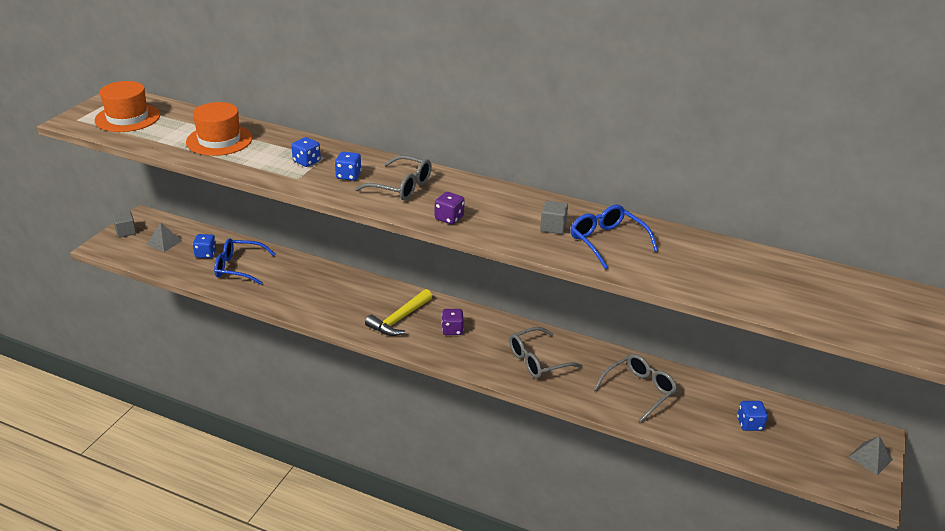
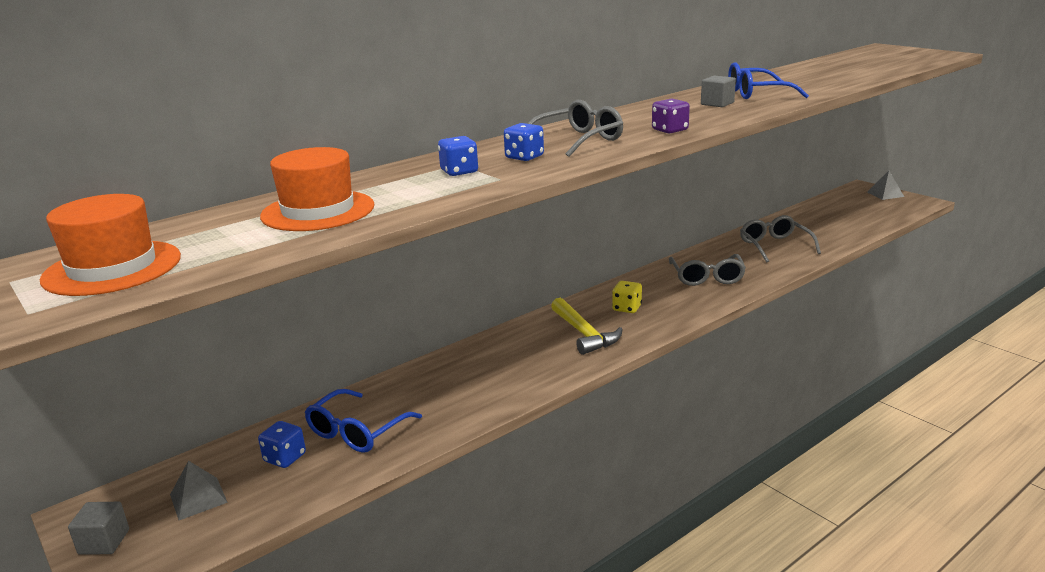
camera: 60 degrees left, 10 degrees down
(452, 330) = (627, 308): purple dice -> yellow dice
(749, 424) = (835, 219): blue dice -> none

